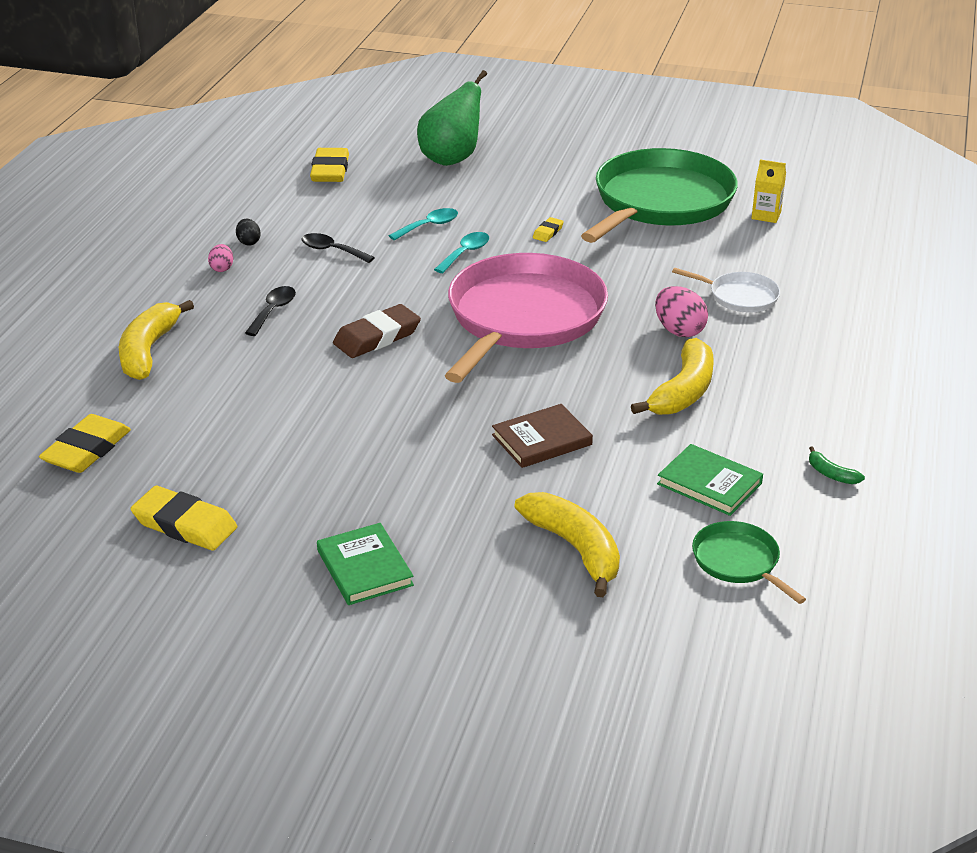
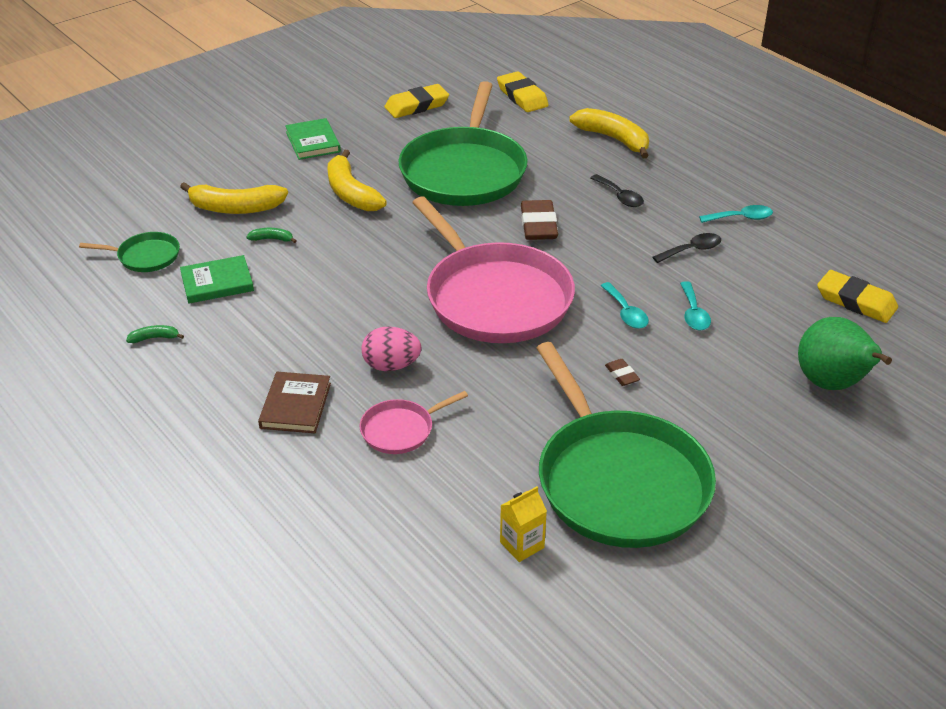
camera: 125 degrees right, 5 degrees up
(222, 268) = (706, 195): pink egg -> none
(248, 242) = (741, 218): black egg -> turquoise spoon
(318, 420) = (464, 171): none -> green pan
(365, 568) = (313, 142): green book -> green book turned 60 degrees clockwise
(541, 440) = (343, 240): brown book -> brown book (296, 405)
(548, 232) = (622, 375): yellow eraser -> brown eraser
(597, 488) = (272, 239): none -> green banana
(683, 391) = (317, 324): yellow banana -> yellow banana (351, 193)
(740, 296) = (400, 430): white pan -> pink pan

